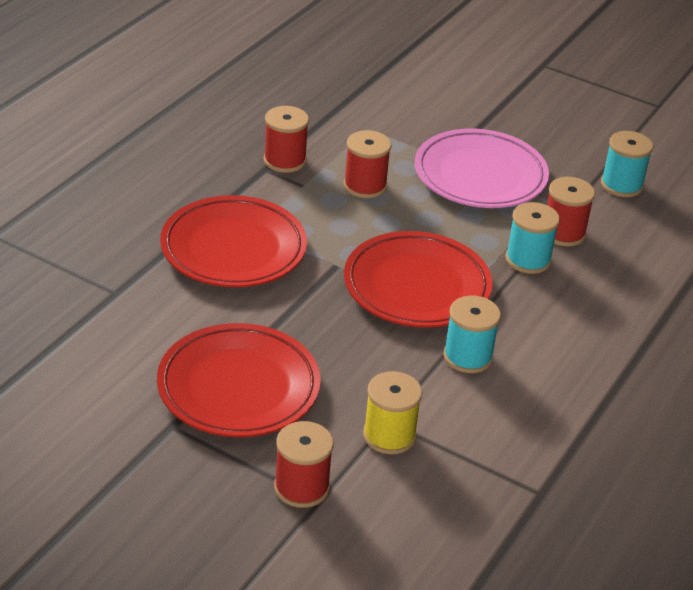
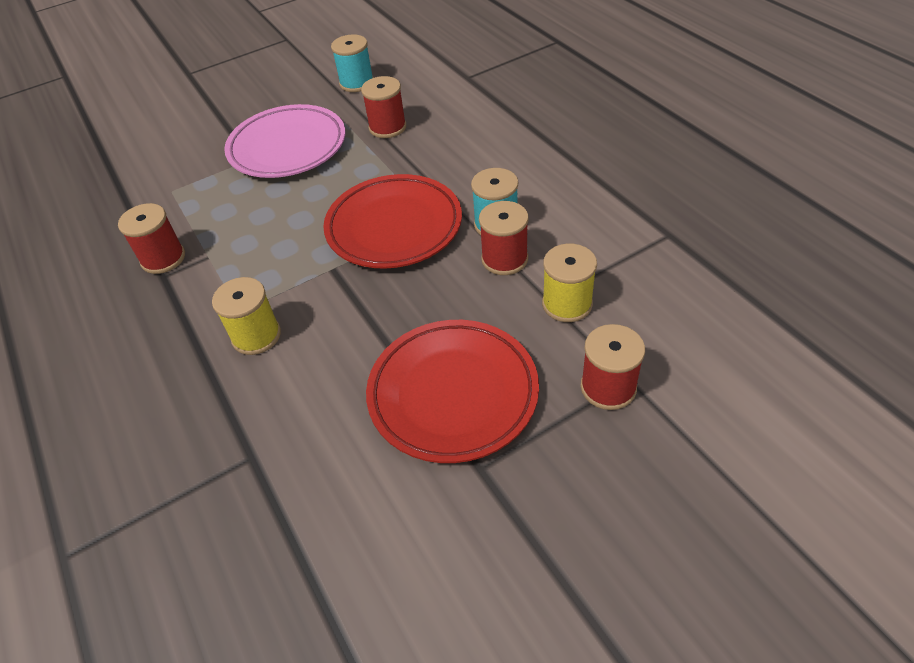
camera: 55 degrees left, 10 degrees up
(233, 249) = (256, 336): red plate -> yellow spool
(365, 185) = (243, 217): red spool -> red spool (504, 259)
(528, 259) = (404, 155): turquoise spool -> none

